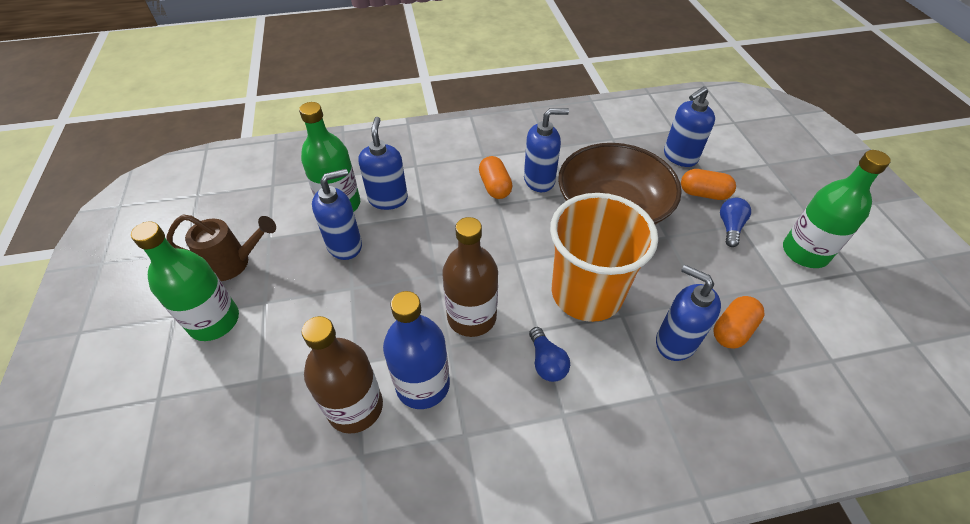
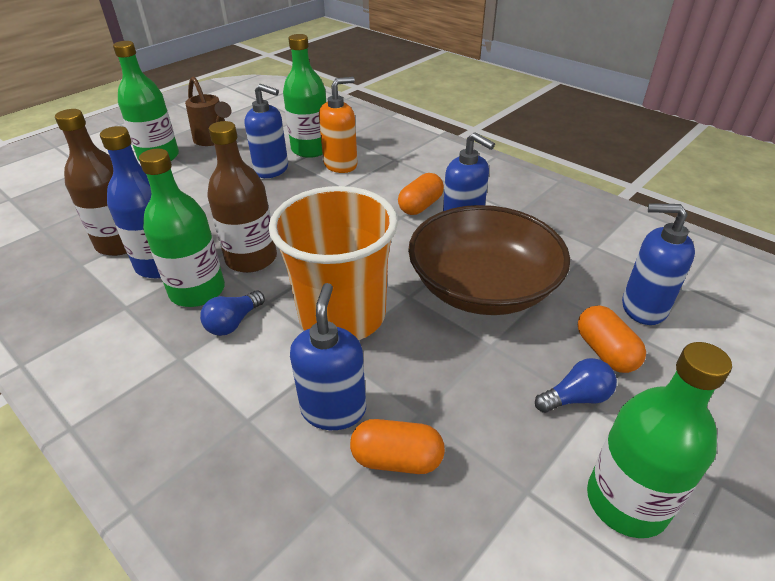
camera: 55 degrees right, 10 degrees down
(388, 199) = (341, 165): blue soap dispenser -> orange soap dispenser
(485, 372) = (197, 291): none -> green bottle

